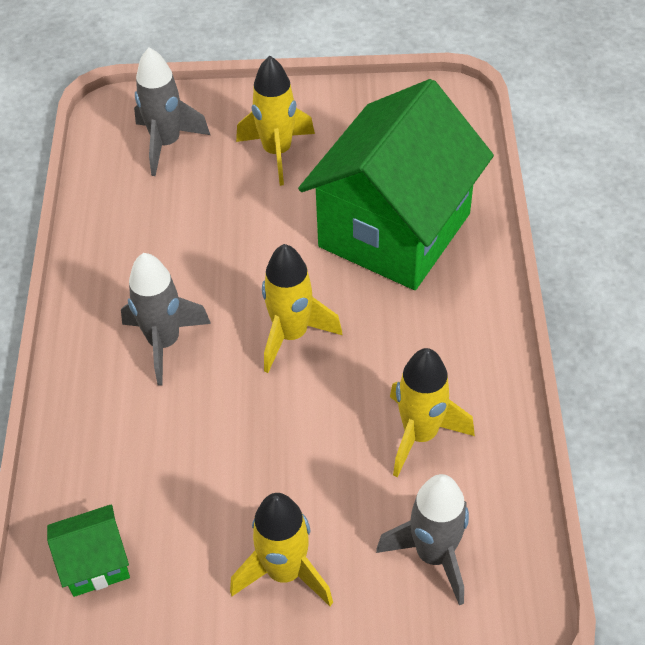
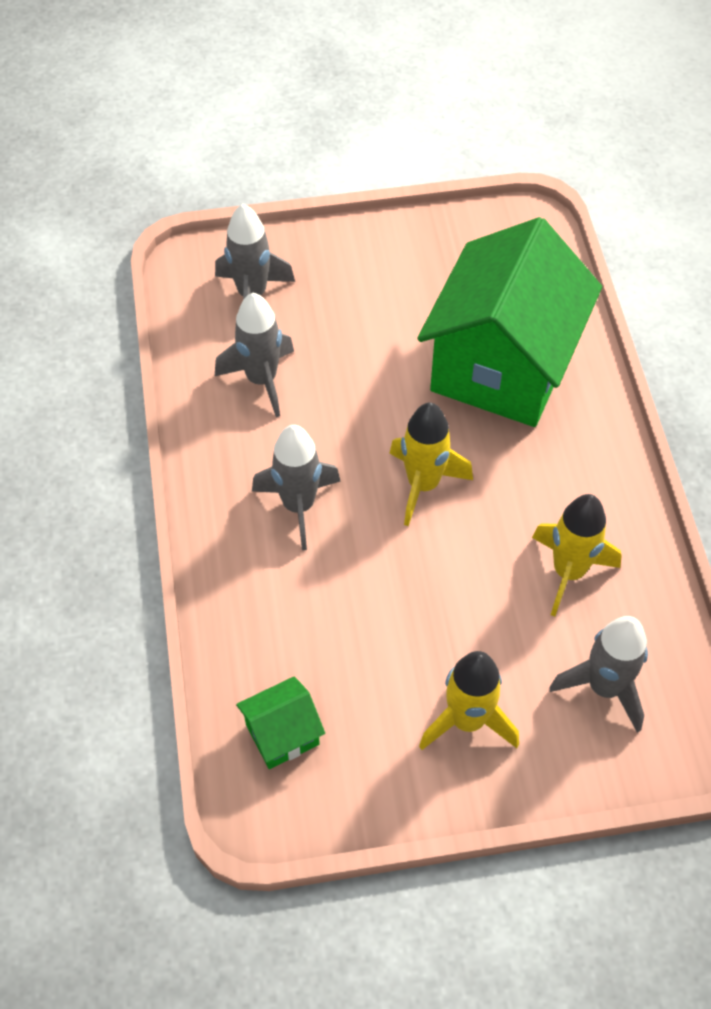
camera: 10 degrees left, 5 degrees up
(157, 222) = (261, 380): none -> grey rocket
(277, 152) = (367, 294): yellow rocket -> none

